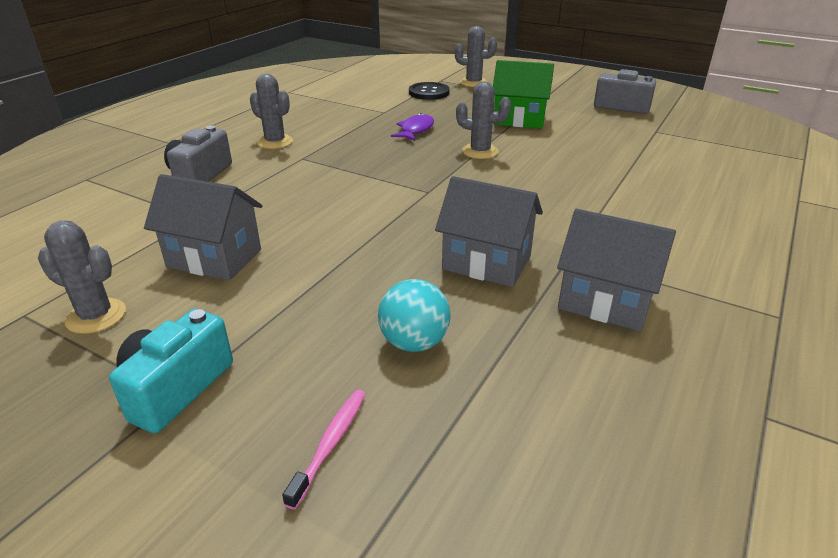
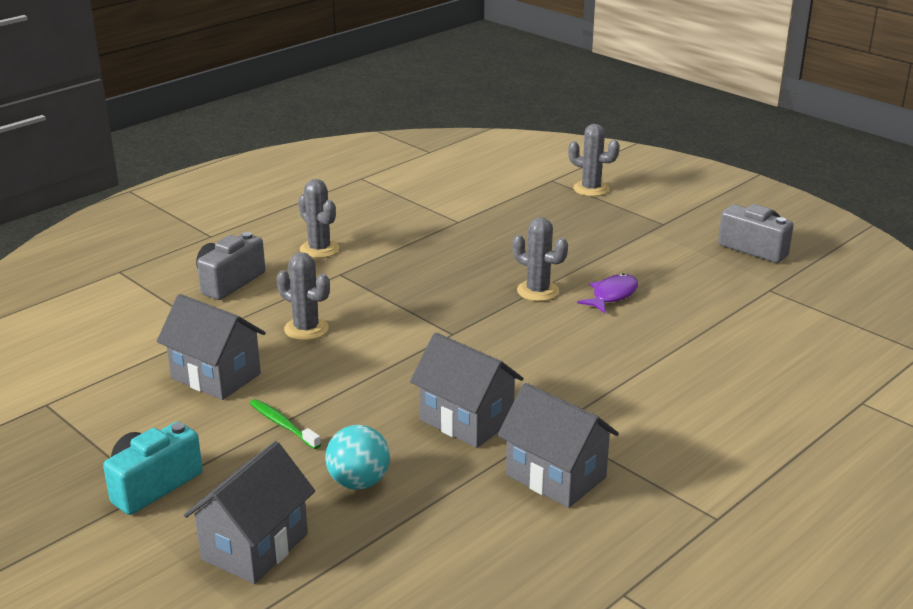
camera: 15 degrees right, 5 degrees down
(96, 316) = (103, 415): grey cactus -> grey cactus (306, 329)
(304, 295) = (283, 425): none -> green toothbrush
(330, 444) = (255, 547): pink toothbrush -> grey house
(415, 130) = (481, 252): purple fish -> purple fish (612, 295)
(429, 92) = (526, 198): black button -> none
(519, 119) = (612, 252): green house -> none

